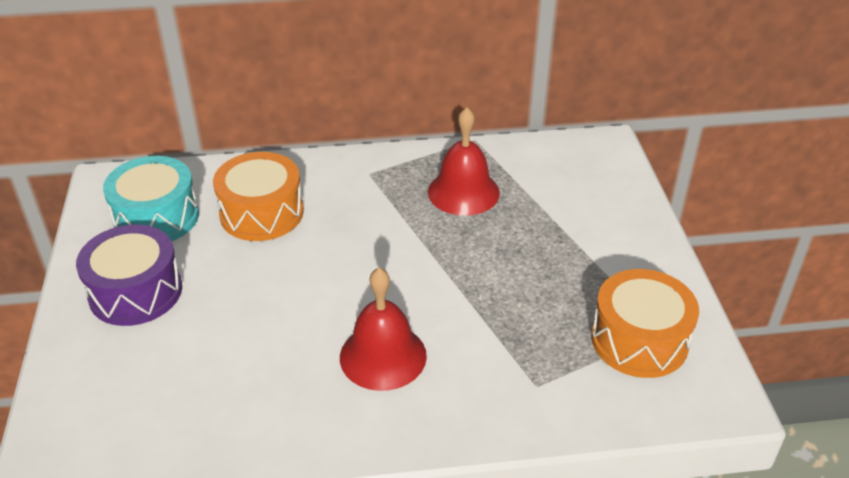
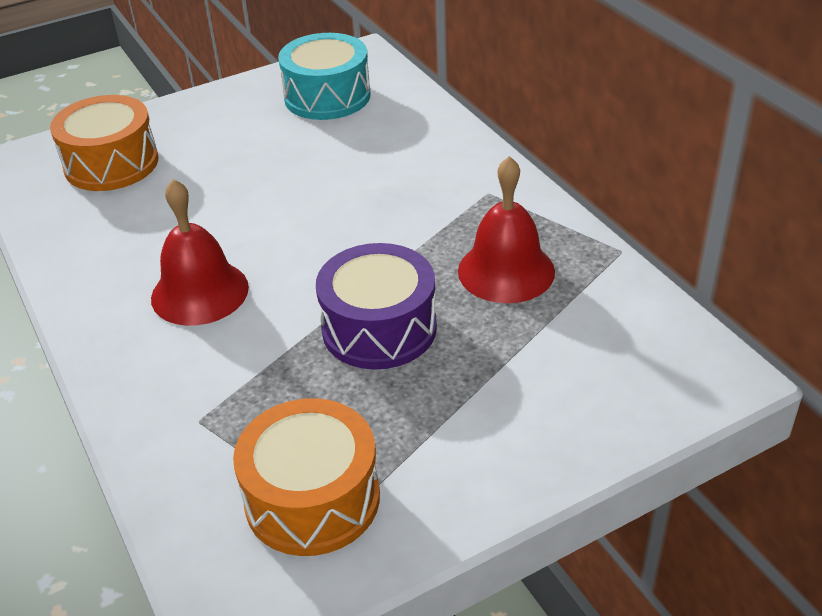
camera: 70 degrees right, 0 degrees up
(135, 292) = (223, 124): purple drum -> purple drum (379, 328)
(261, 213) = (372, 149): orange drum -> orange drum (111, 164)

